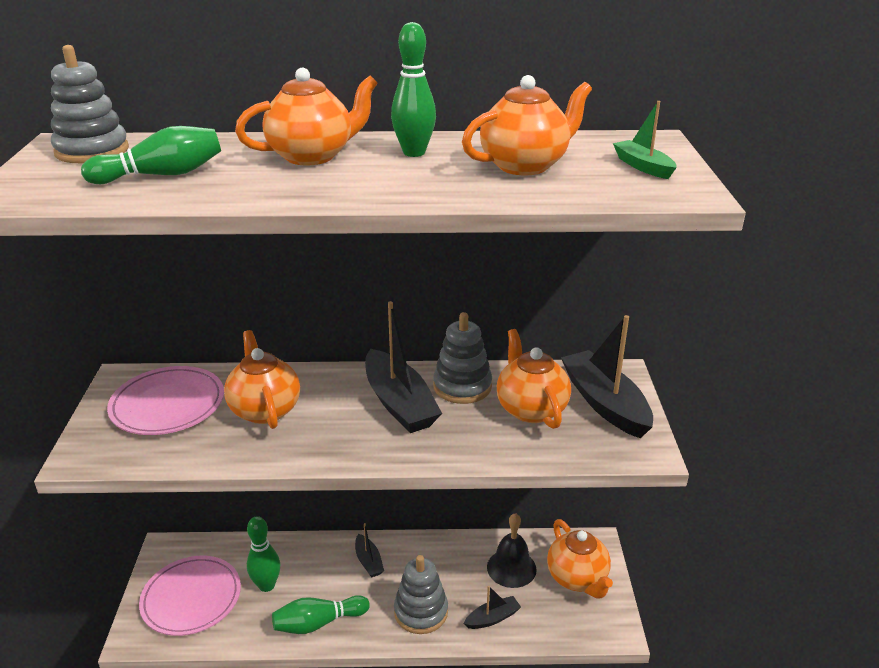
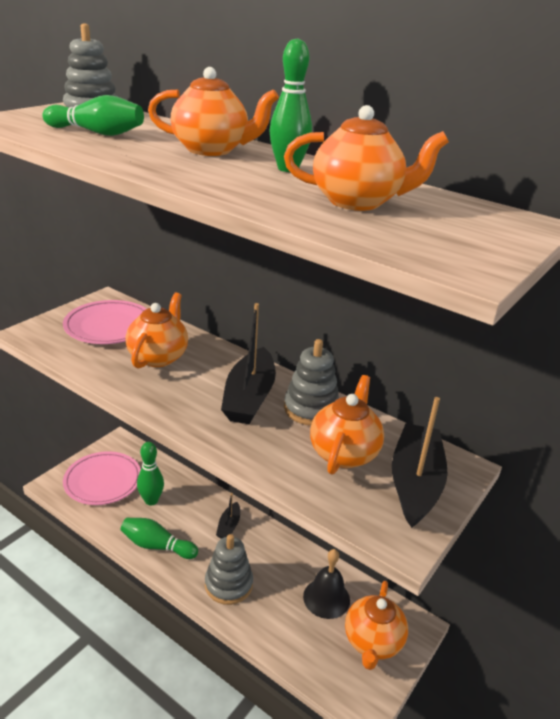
camera: 35 degrees right, 0 degrees up
(492, 618) = (274, 625): black boat -> none
(643, 166) = (468, 236): green boat -> none

